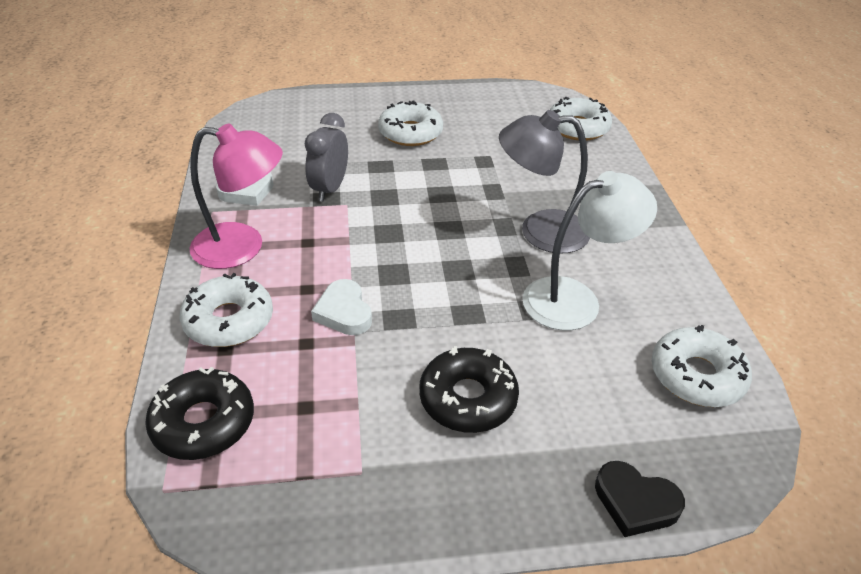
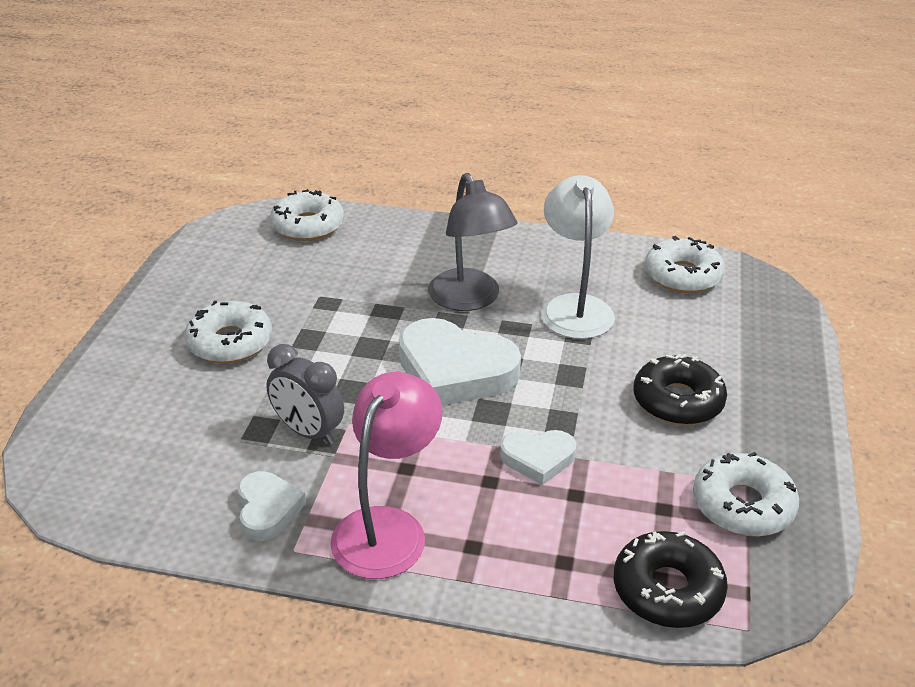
camera: 70 degrees left, 5 degrees down
(229, 320) = (518, 554): white donut -> white donut (742, 505)
(435, 243) = (455, 371): none -> white heart
(540, 231) = (470, 299): grey lamp -> grey lamp turned 45 degrees counterclockwise
(635, 502) = (796, 344): black heart -> none

